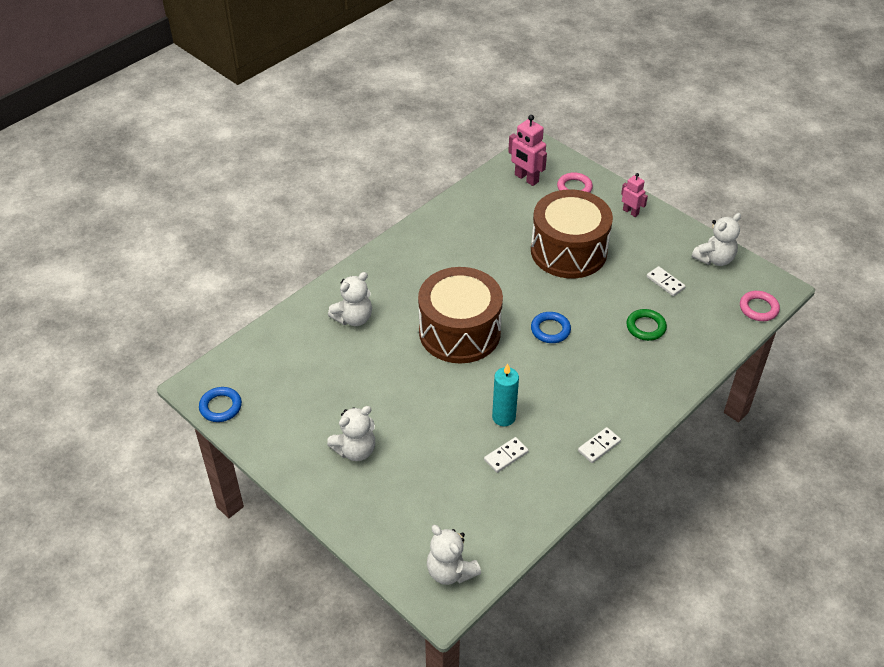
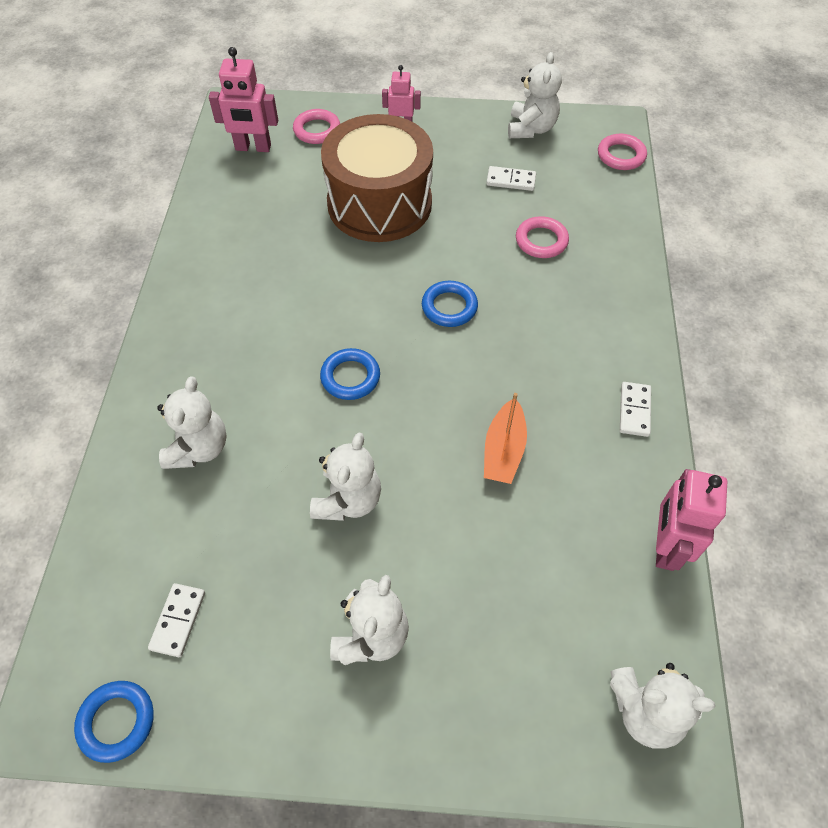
camera: 40 degrees left, 10 degrees up
(401, 387) = (348, 500): none -> white teddy bear
(459, 332) = (350, 377): brown drum -> blue ring
(503, 417) = (503, 450): turquoise candle -> orange boat
(506, 456) = (554, 498): white domino -> white domino (178, 620)
(541, 516) = (665, 546): none -> pink robot
(645, 327) = (541, 241): green ring -> pink ring

